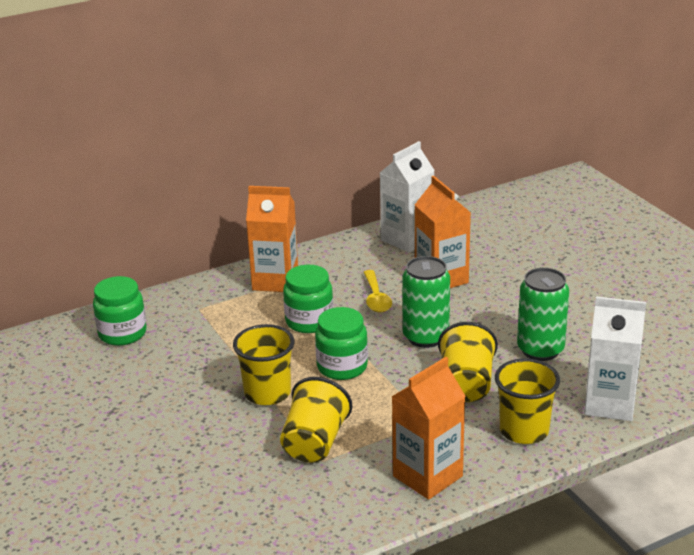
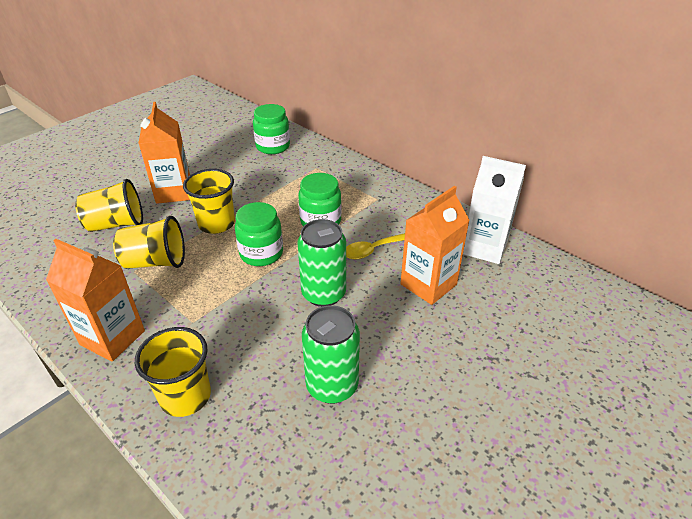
camera: 70 degrees right, 10 degrees up
(275, 281) = (371, 191): orange carton -> orange carton (174, 192)
(466, 385) = (254, 337): yellow cup -> yellow cup (116, 224)
(609, 404) = (244, 470): white carton -> none

